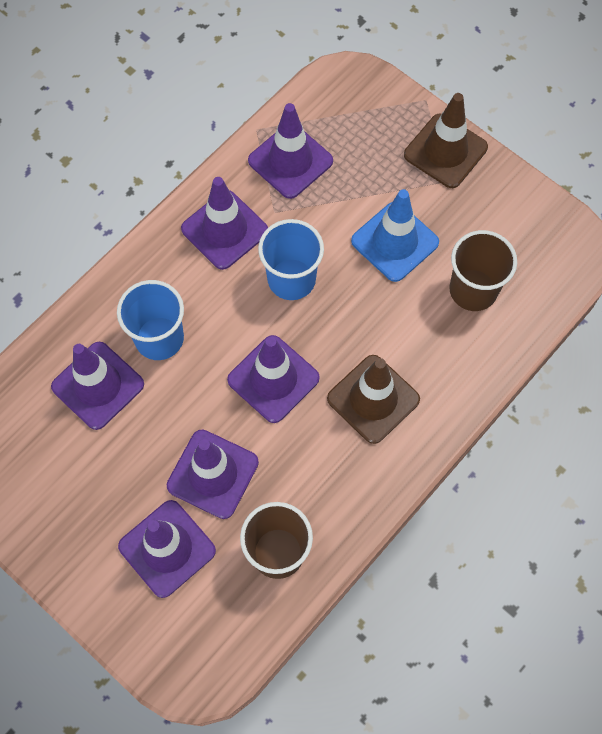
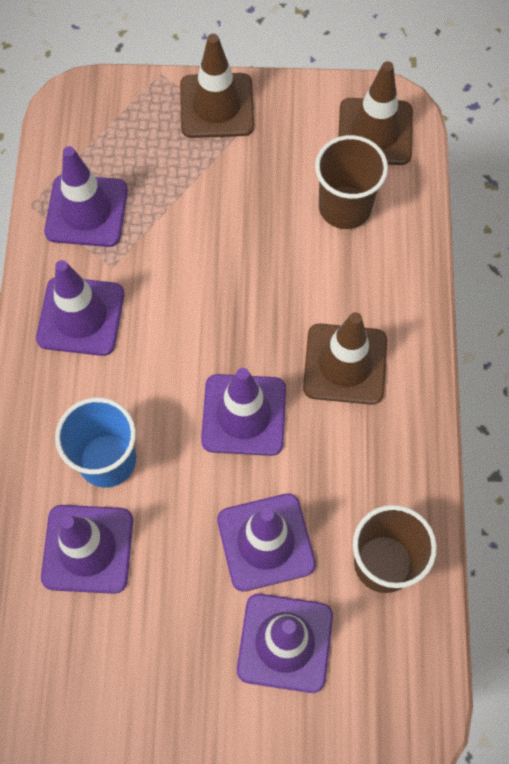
camera: 40 degrees left, 0 degrees up
(291, 279) = (181, 315): blue cup -> none
(395, 242) = (242, 215): blue traffic cone -> none
(545, 252) = (375, 132): none -> brown traffic cone

